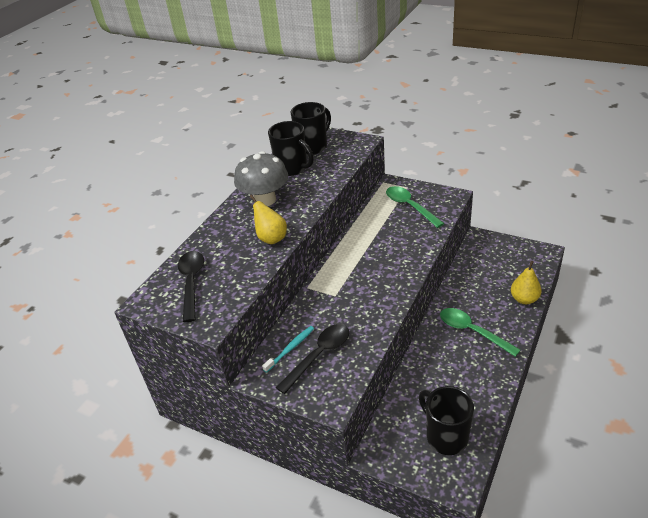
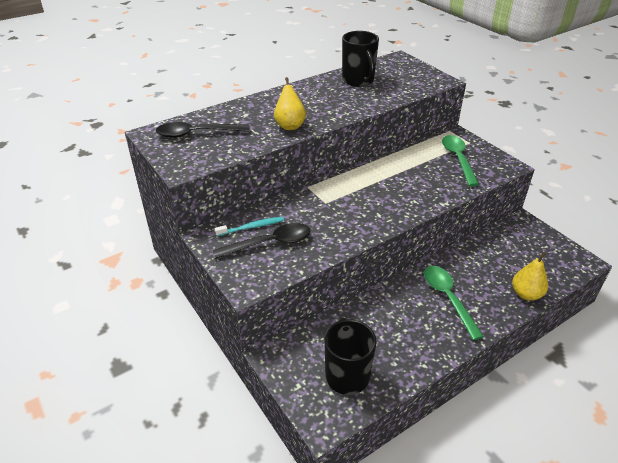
camera: 25 degrees right, 0 degrees up
(191, 283) = (197, 134): black spoon -> black spoon turned 120 degrees counterclockwise
(265, 200) = (312, 96): grey mushroom -> none
(313, 147) = (392, 71): black mug -> none

